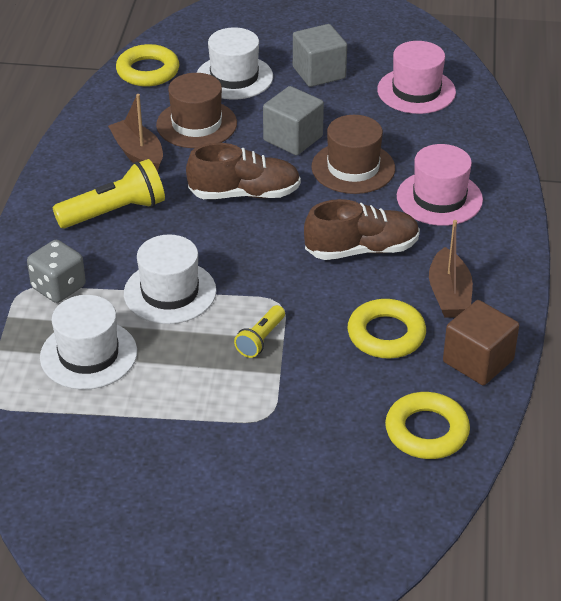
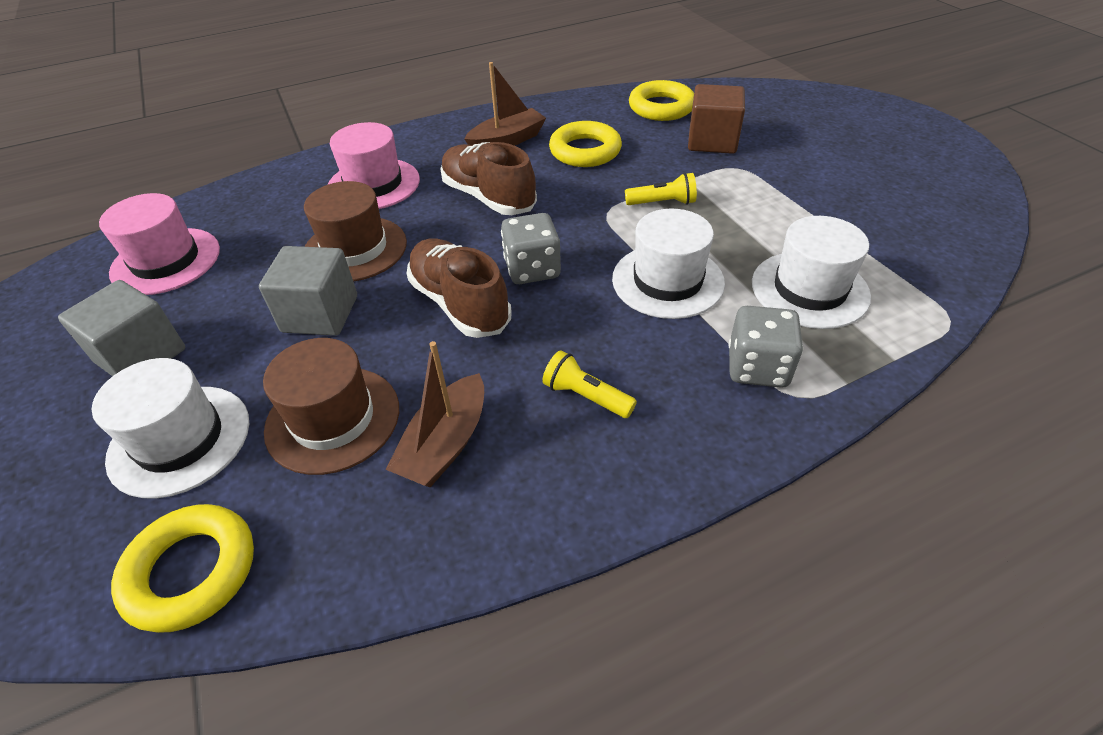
camera: 120 degrees left, 5 degrees up
(115, 212) = (586, 396): yellow flashlight -> yellow flashlight, size x0.57
(247, 236) = (532, 269): none -> grey dice
(478, 361) = (569, 110): brown cube -> brown cube (712, 141)

